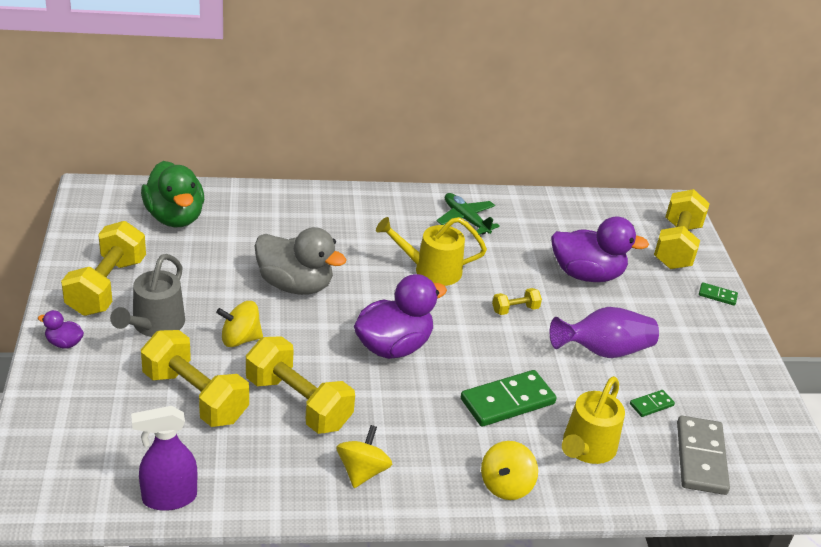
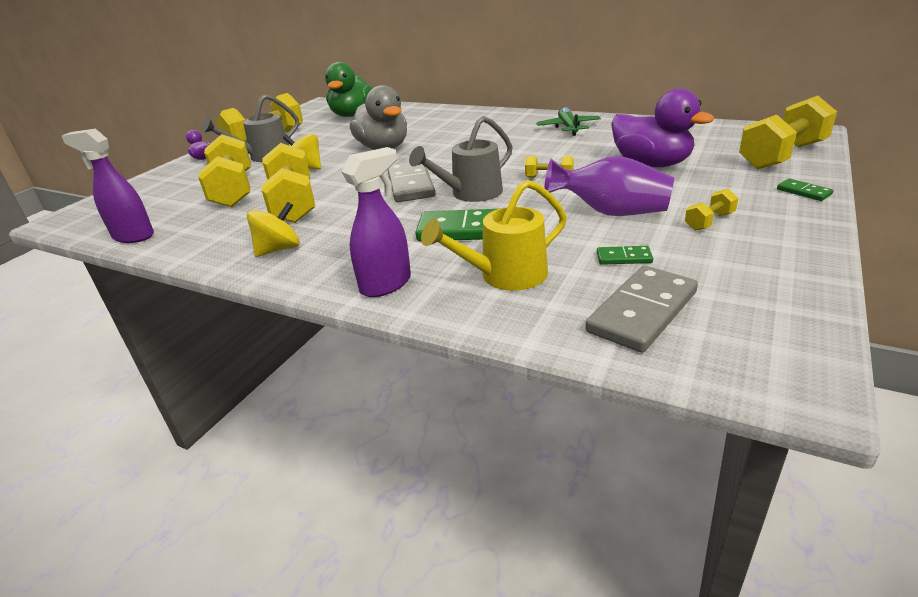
camera: 40 degrees right, 5 degrees down
(393, 346) = (411, 185): purple duck -> grey domino
(430, 270) = (500, 150): yellow watering can -> none
(465, 349) = (470, 194): none -> grey watering can
(506, 485) = (386, 284): yellow spinning top -> purple spray bottle
(679, 347) = (709, 222): none -> yellow dumbbell

